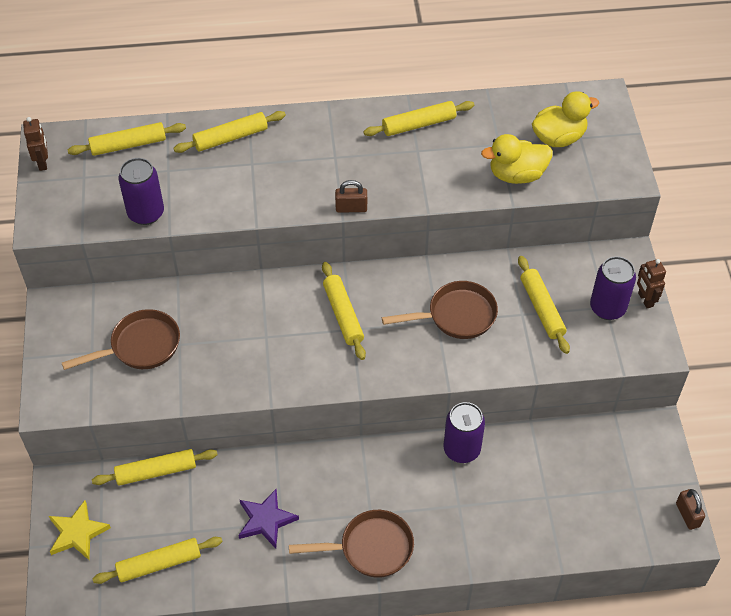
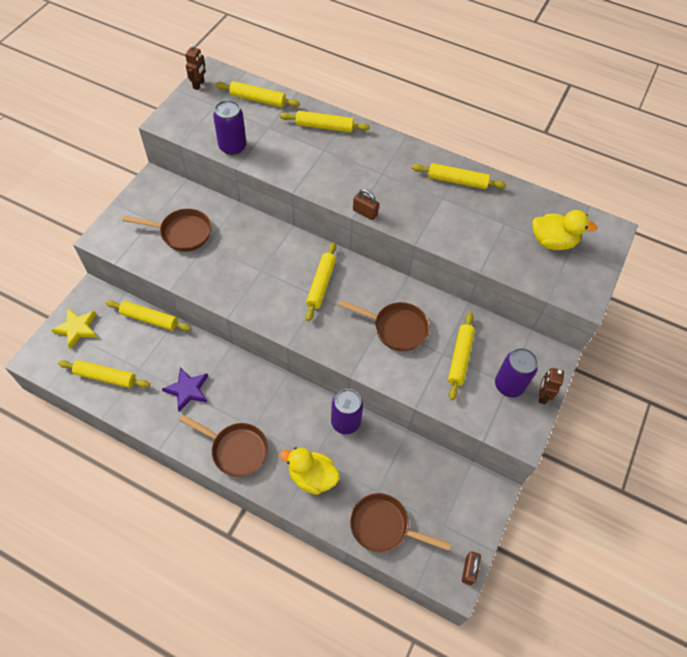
camera: 30 degrees right, 5 degrees up
(516, 175) = (500, 251): yellow duck -> yellow duck (312, 477)
(579, 526) = (384, 526): none -> brown pan

